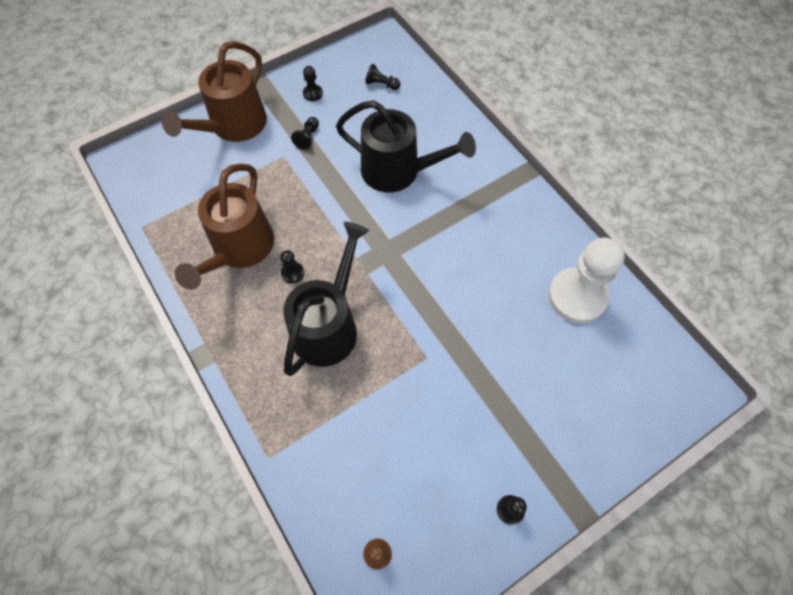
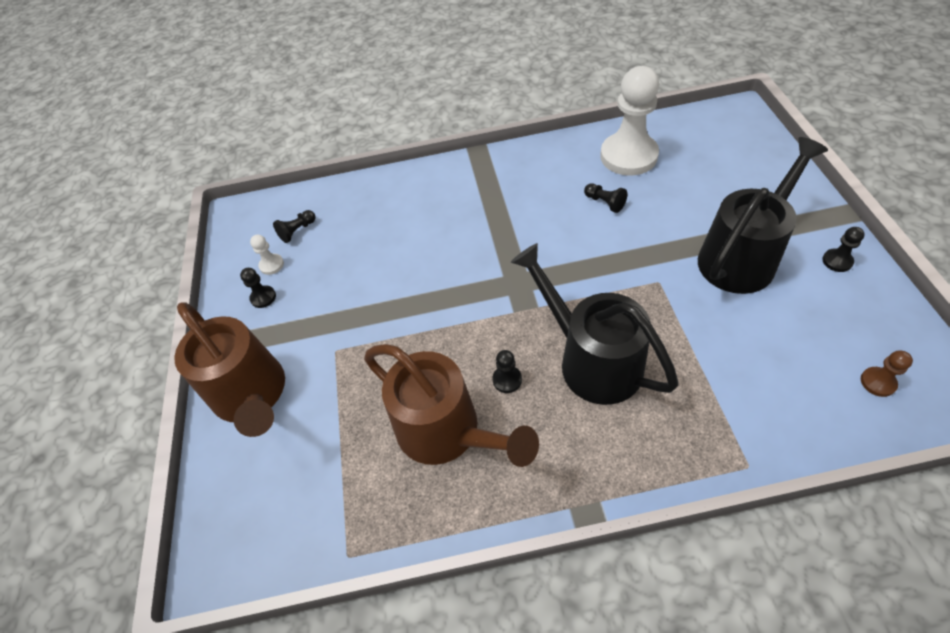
camera: 60 degrees left, 10 degrees down
(307, 137) = (323, 318): black pawn -> black pawn (604, 203)
(343, 84) = (271, 265): none -> white pawn
(398, 171) = (422, 246): black watering can -> black watering can (742, 256)

